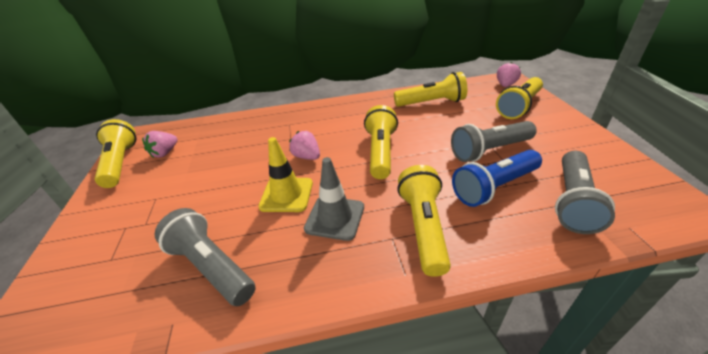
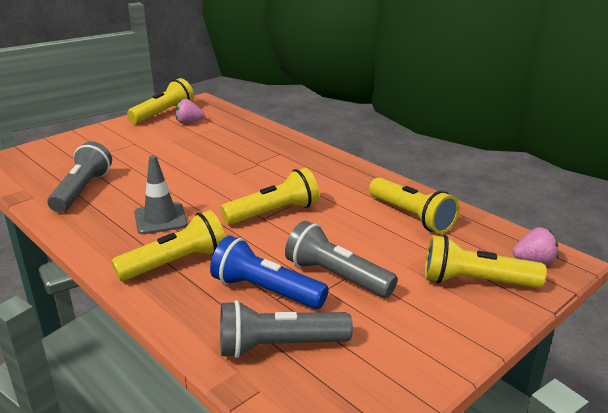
camera: 55 degrees right, 10 degrees down
(286, 195) = (174, 189): yellow traffic cone -> none
(307, 157) = (234, 180): pink strawberry -> none

